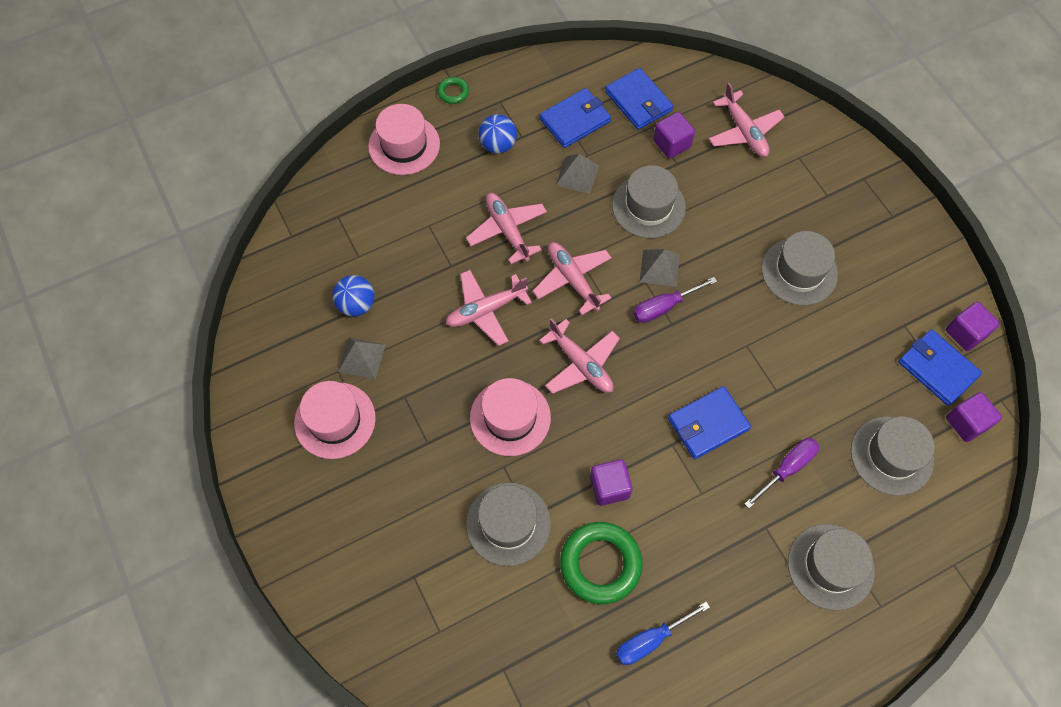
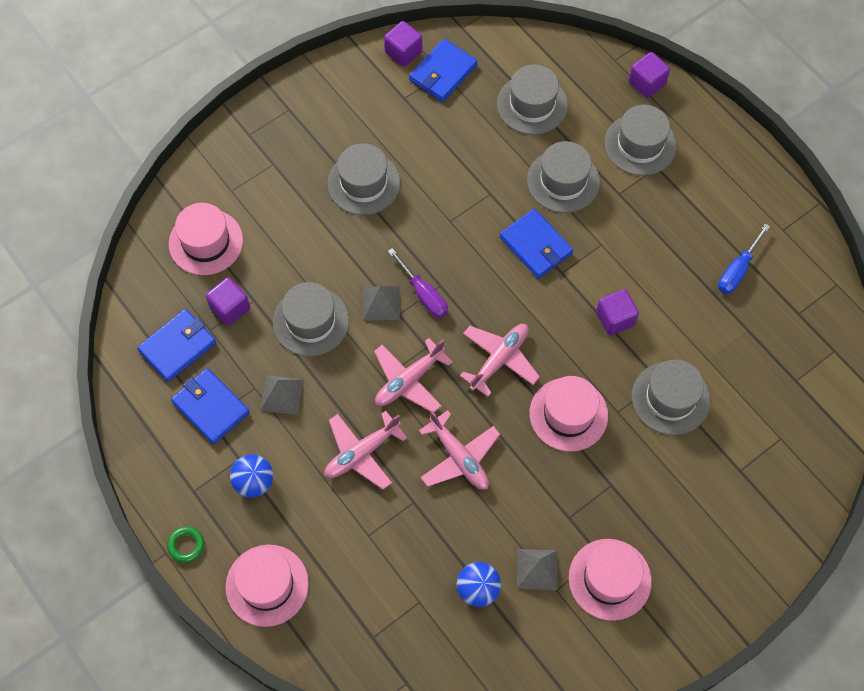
camera: 100 degrees left, 0 degrees up
(600, 564) = (685, 317): green ring -> none
(651, 639) = (737, 270): blue screwdriver -> blue screwdriver turned 75 degrees clockwise
(744, 131) = (206, 242): pink plane -> pink hat
(787, 469) = (563, 181): purple screwdriver -> grey hat
(966, 422) = (489, 52): purple cube -> purple cube (647, 83)

